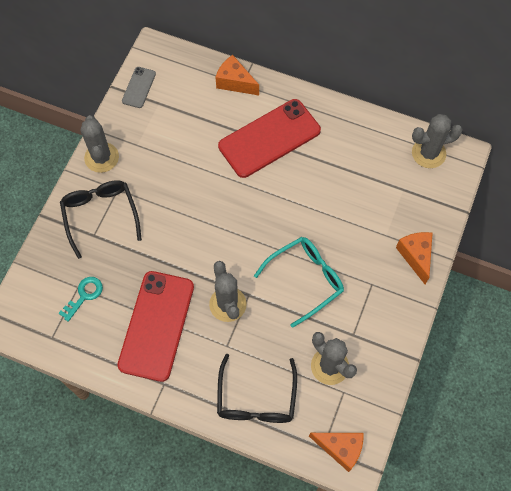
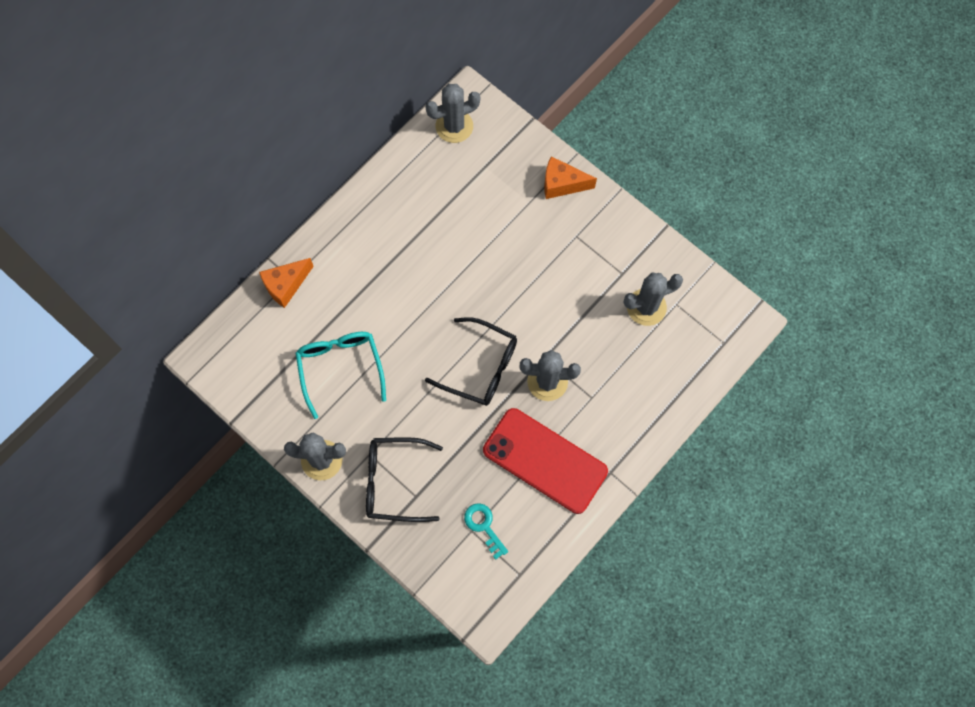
camera: 70 degrees left, 5 degrees up
(139, 87) = (246, 392): grey phone -> none
(256, 399) = (656, 387): black glasses -> black glasses (481, 367)
(269, 138) = (372, 274): red phone -> none
(305, 279) = (548, 296): turquoise glasses -> turquoise glasses (340, 368)
(340, 448) = (729, 327): orange cheese -> none
(428, 153) = (454, 126): grey cactus -> grey cactus turned 60 degrees clockwise

